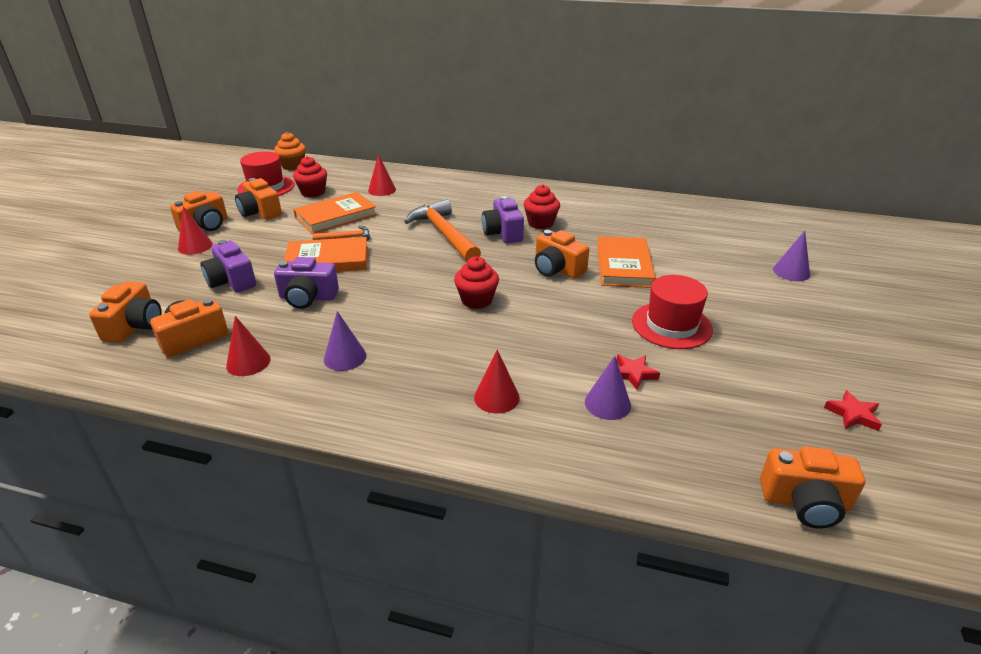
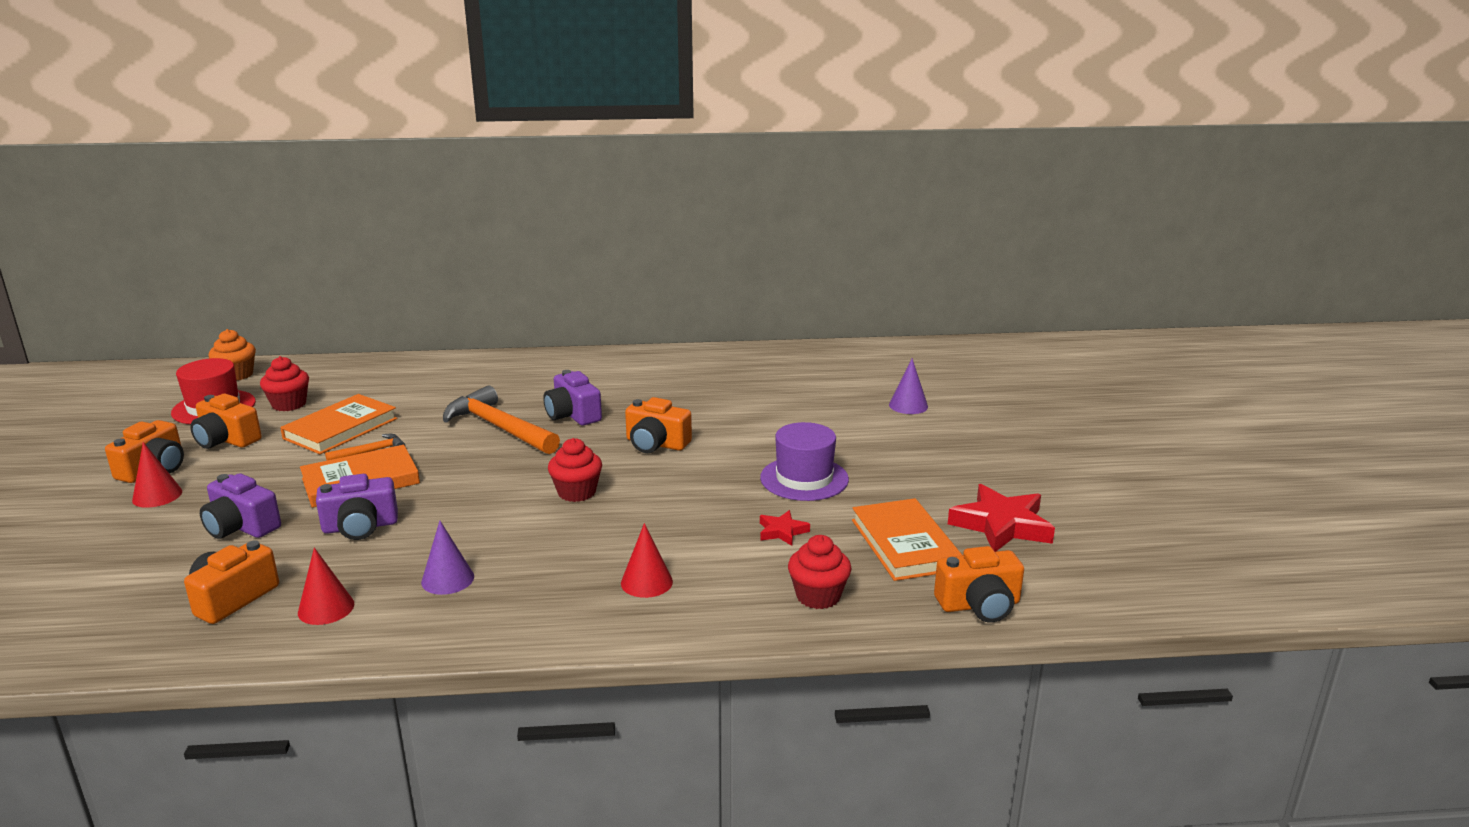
camera: 20 degrees left, 10 degrees down
(135, 326) = (137, 601): orange camera -> none
(382, 190) = (386, 388): red cone -> none
(540, 223) = (614, 397): red cupcake -> red cupcake (818, 596)
(607, 403) = (766, 564): purple cone -> none
(624, 265) = (730, 428): orange book -> orange book (905, 544)
(671, 325) = (804, 478): red hat -> purple hat
(853, 414) = (1001, 525): red star -> red star, size x1.97

